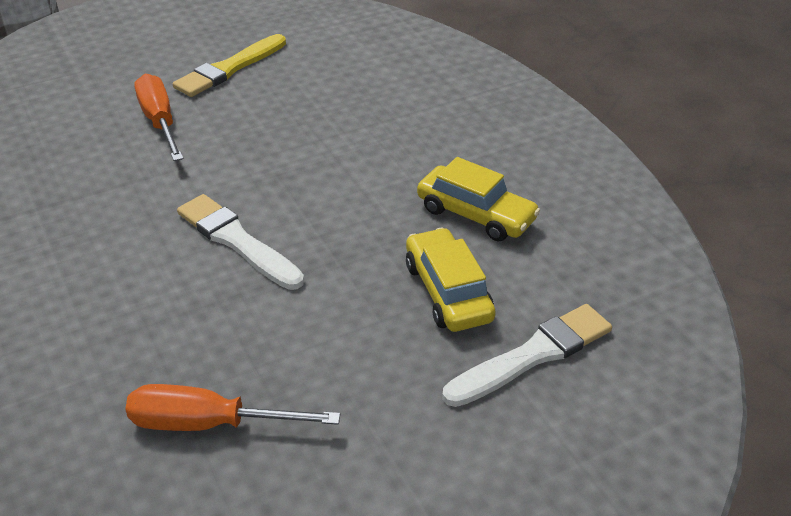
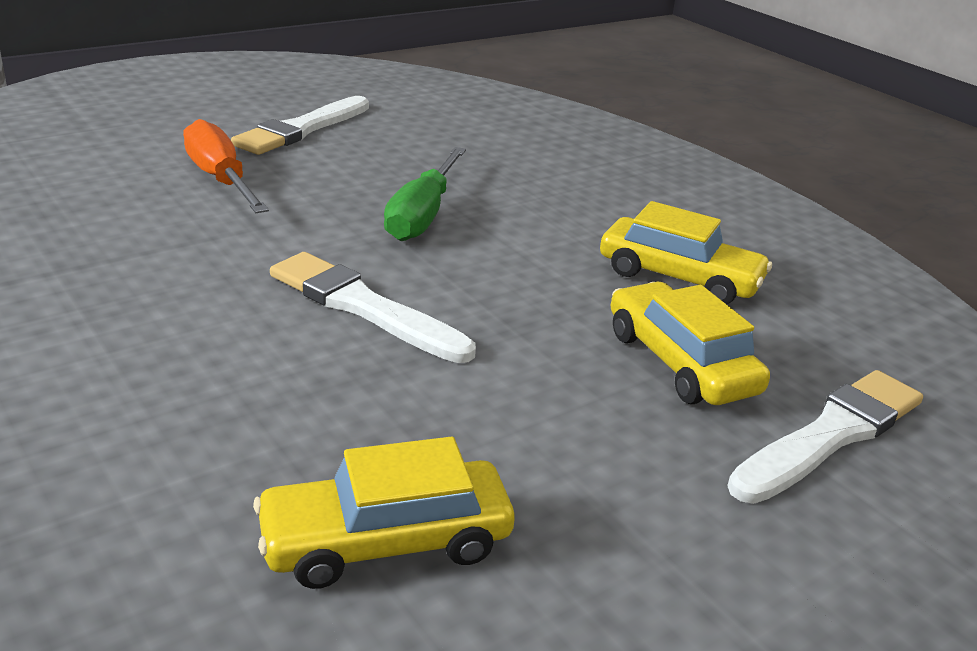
camera: 10 degrees left, 10 degrees down
(209, 424) = (385, 541): orange screwdriver -> yellow car
(229, 69) = (302, 129): yellow brush -> white brush
(300, 155) = (422, 215): none -> green screwdriver

